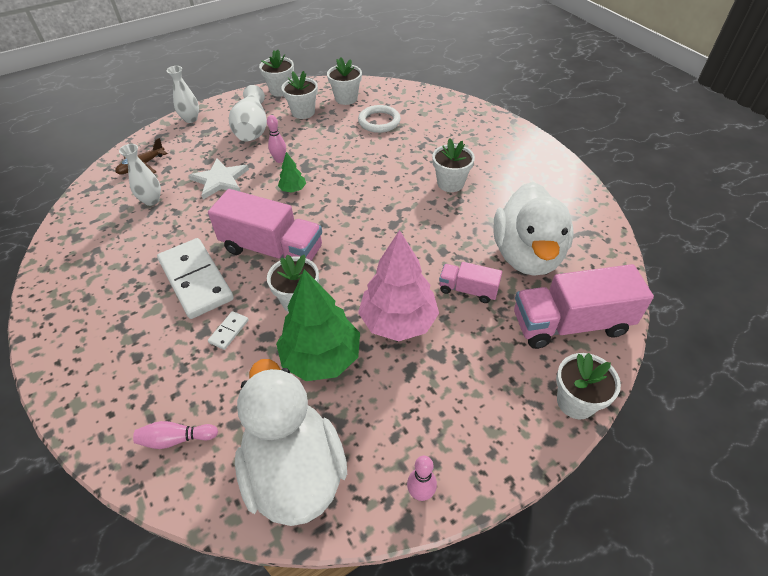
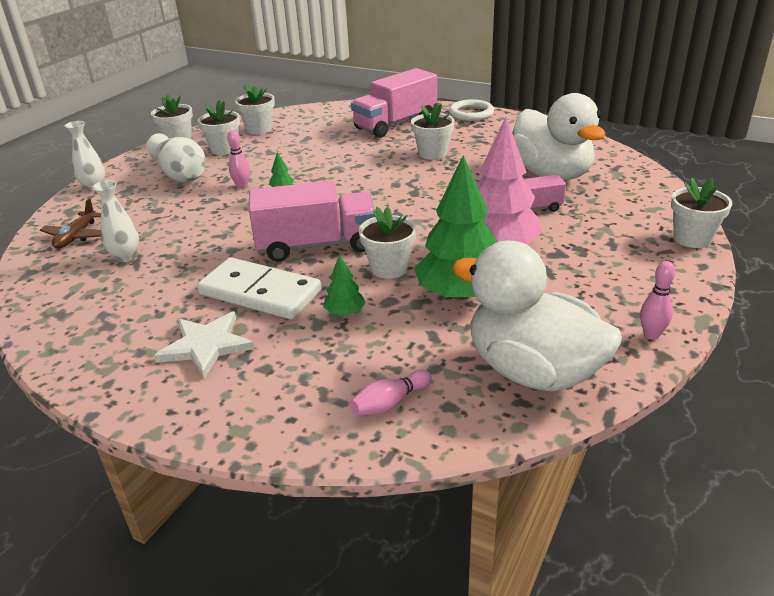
camera: 30 degrees left, 15 degrees down
(220, 180) = (192, 219): white star -> white star (206, 346)
(229, 331) = (345, 312): white domino -> green tree
(379, 121) = (314, 135): white ring -> white ring (471, 113)
(570, 324) = (633, 200): pink truck -> pink truck (395, 124)

